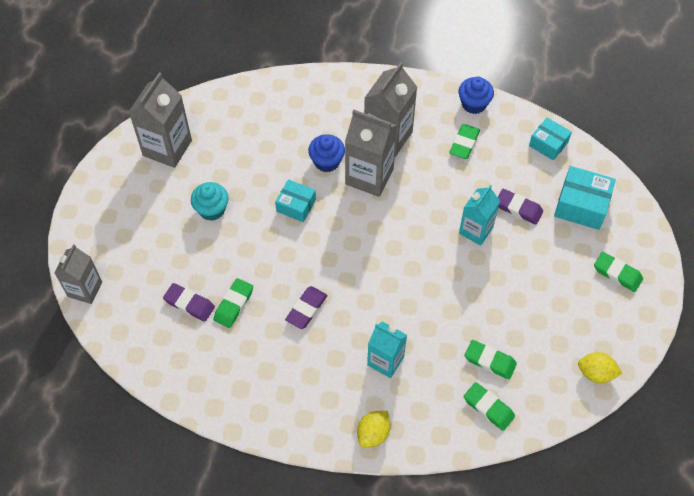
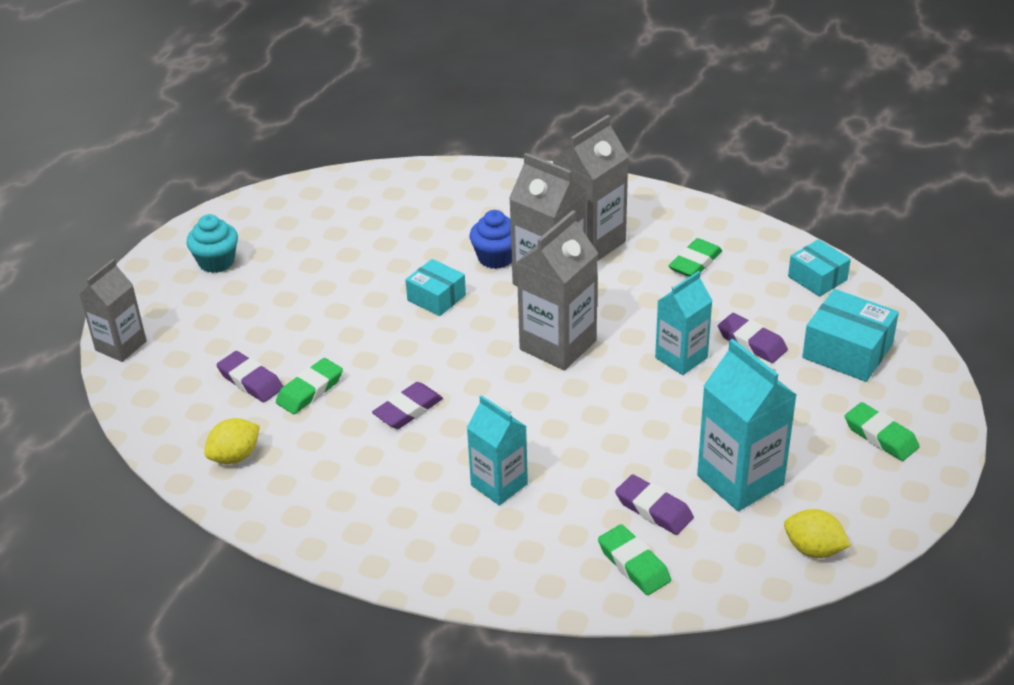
camera: 15 degrees right, 20 degrees down
(167, 148) = (290, 218): grey carton -> grey carton (558, 345)
(212, 209) = (322, 287): turquoise cupcake -> turquoise cupcake (216, 262)
(373, 433) = (450, 566): yellow lemon -> yellow lemon (235, 456)
(474, 104) = (722, 223): blue cupcake -> none
(490, 361) = (654, 509): green eraser -> purple eraser
(538, 327) = (740, 480): none -> turquoise carton

